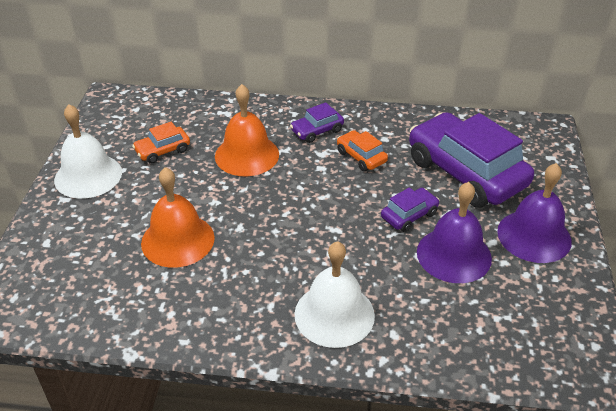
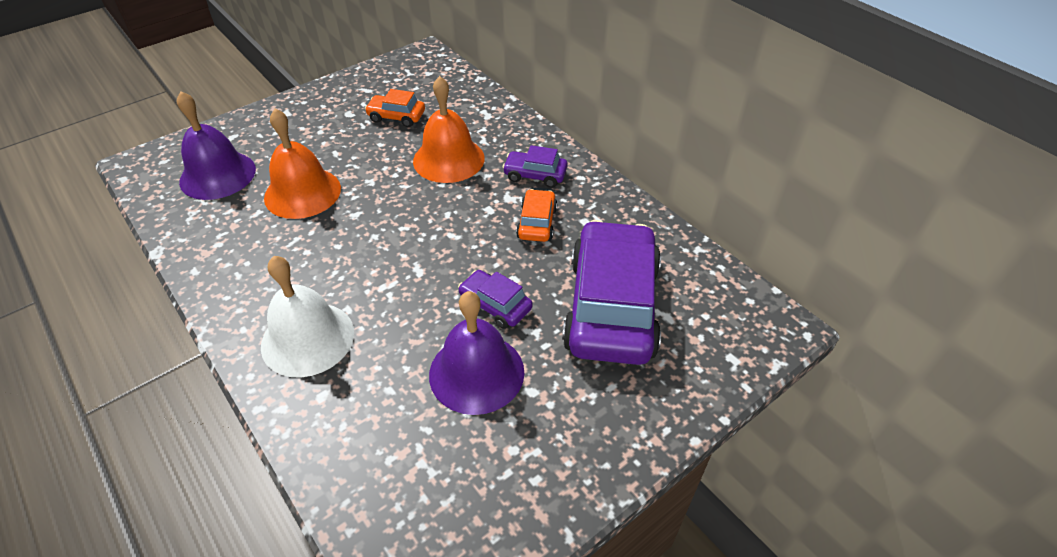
camera: 45 degrees right, 5 degrees up
(88, 176) = (324, 105): white bell -> none
(409, 215) = (495, 305): purple car -> purple car turned 150 degrees counterclockwise
(534, 236) = (581, 421): purple bell -> purple bell (217, 175)

